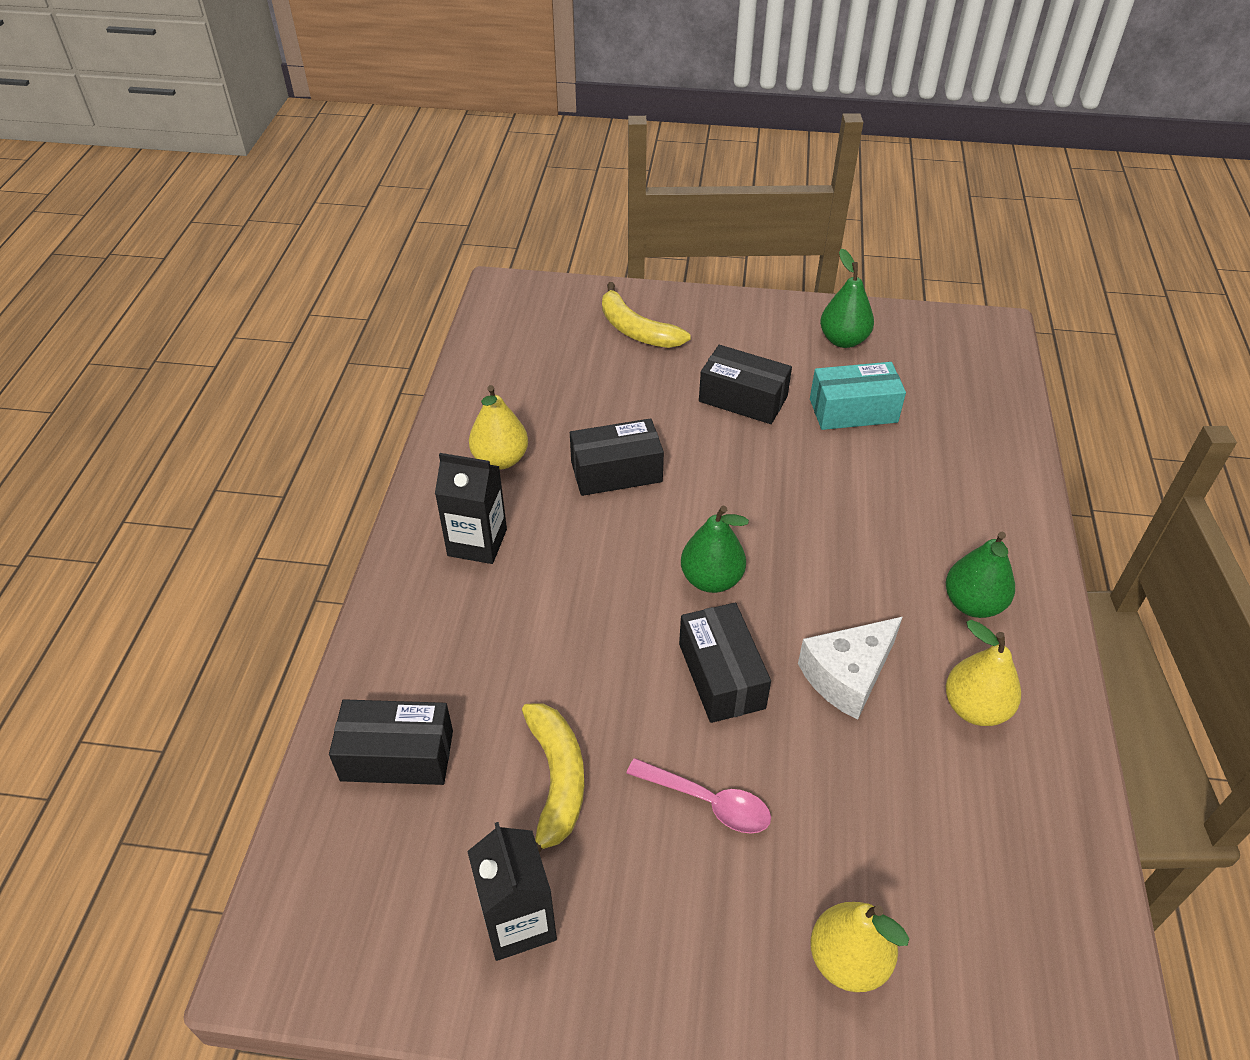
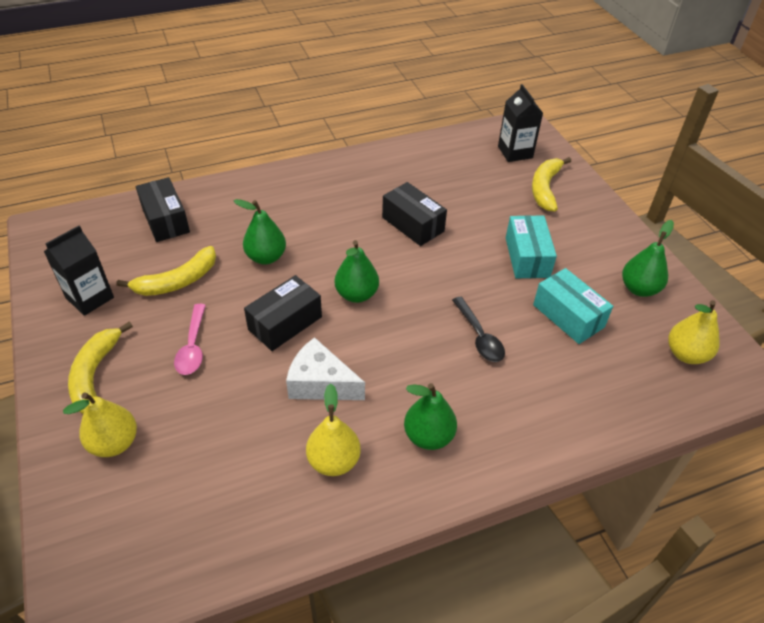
camera: 60 degrees right, 0 degrees up
(477, 542) = (318, 192): black carton -> black carton (515, 152)
(500, 459) = (385, 177): yellow pear -> yellow pear (686, 354)
(575, 652) = (266, 257): none -> green pear
(697, 954) = (95, 374): none -> yellow banana
(743, 399) = (527, 257): black box -> turquoise box
(846, 496) = (479, 336): none -> black spoon

